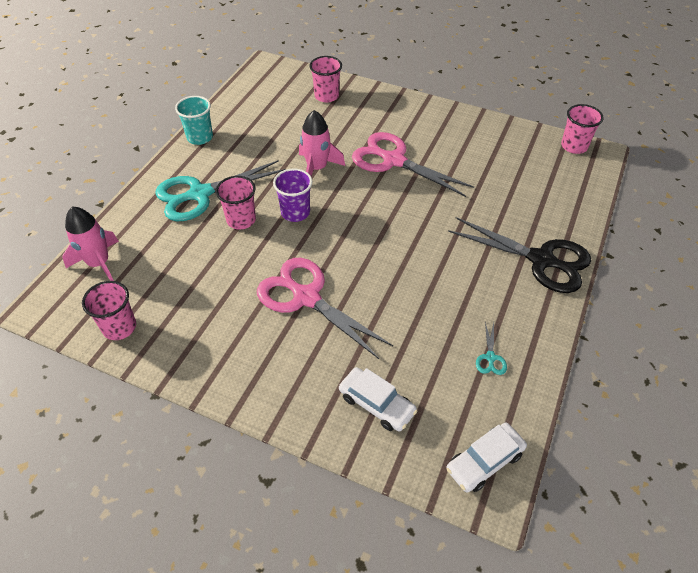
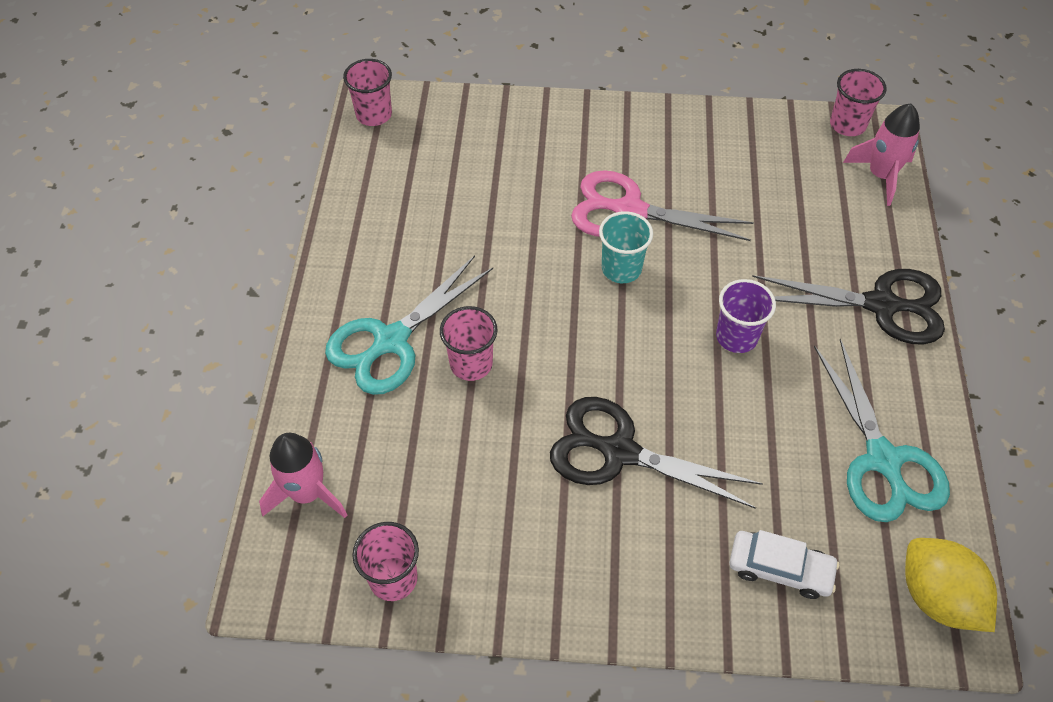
camera: 20 degrees left, 5 degrees up
(200, 137) = (339, 249): turquoise cup -> turquoise cup (621, 269)
(295, 212) = (539, 330): purple cup -> purple cup (736, 337)
(306, 297) = (619, 452): pink scissors -> black scissors
(317, 168) = (533, 252): pink rocket -> pink rocket (880, 175)
(326, 96) = (486, 131): pink cup -> pink cup (374, 115)
(484, 461) = (937, 597): white car -> yellow lemon
(490, 357) = (882, 460): turquoise scissors -> turquoise scissors, size x2.50

